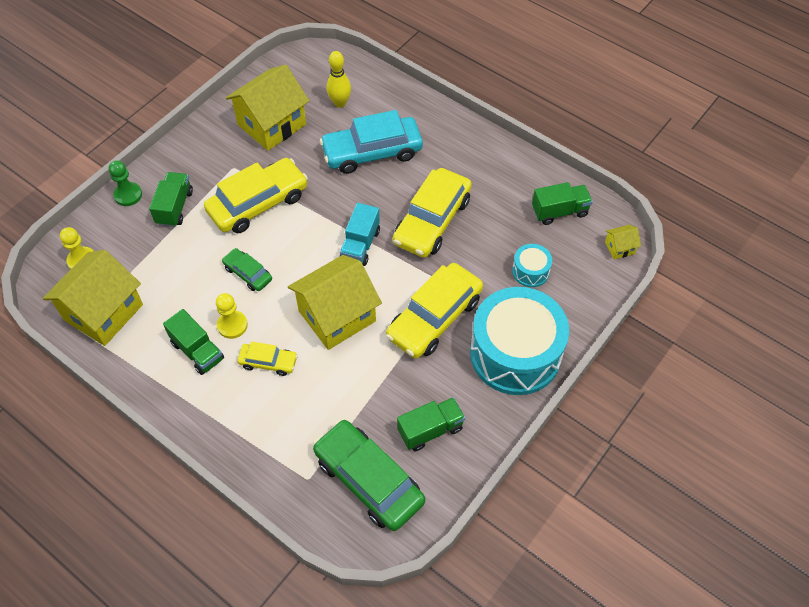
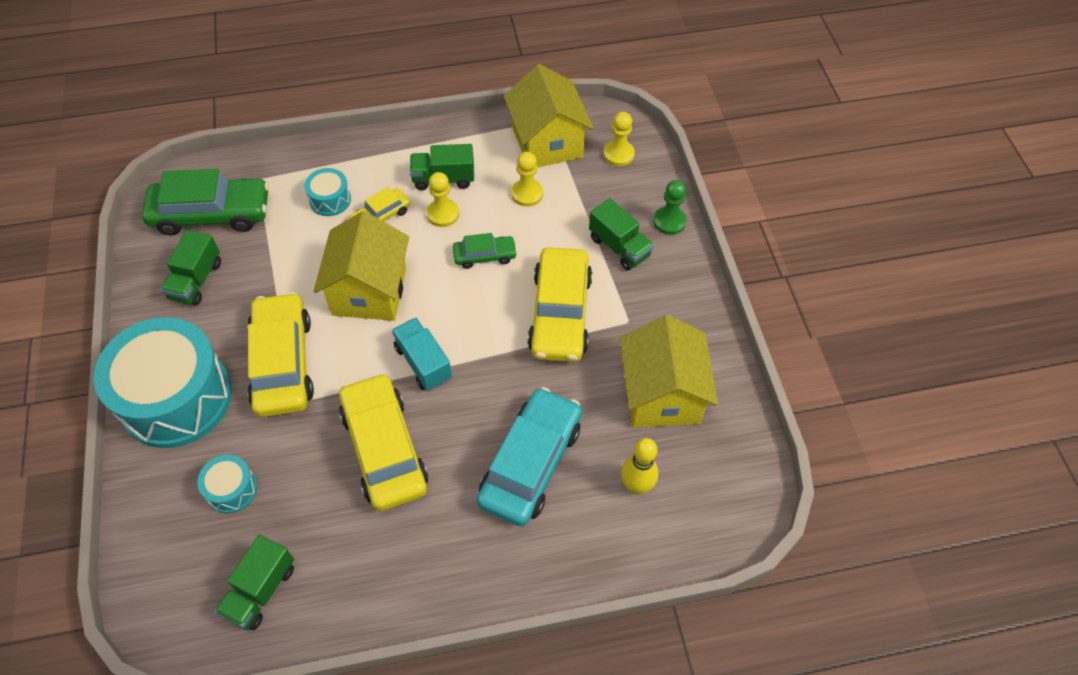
camera: 130 degrees right, 0 degrees up
(169, 289) = (527, 194): none -> yellow pawn
(282, 409) = (330, 200): none -> turquoise drum
(619, 248) = (154, 609): yellow house -> none

